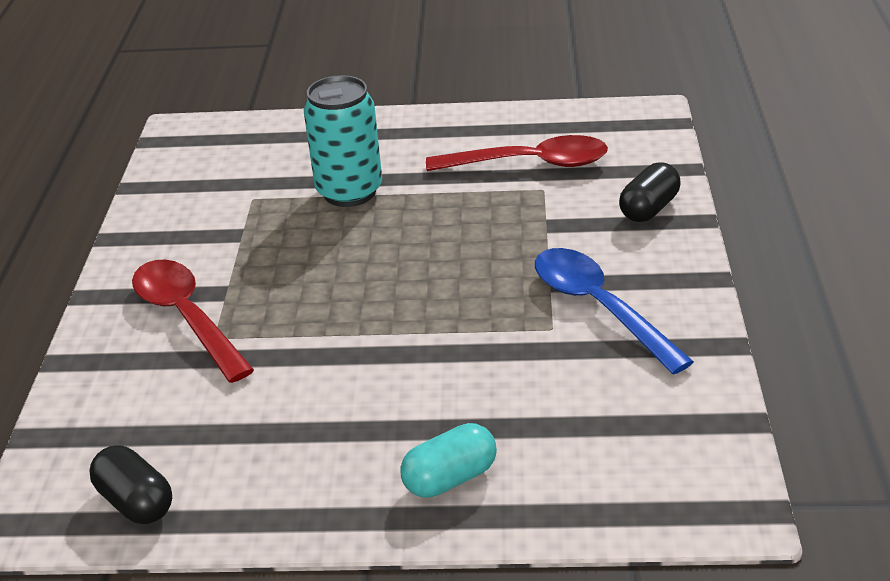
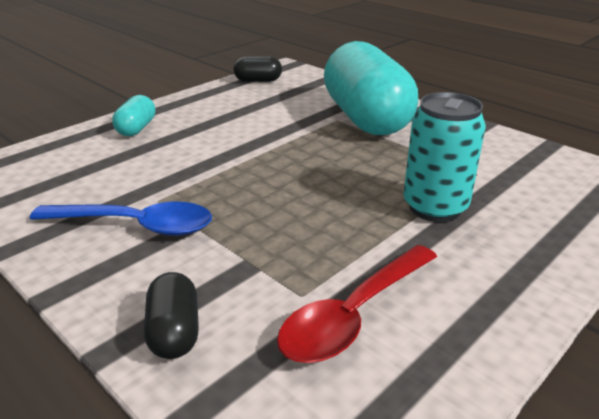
camera: 130 degrees right, 5 degrees down
(186, 317) = (366, 118): red spoon -> turquoise capsule

